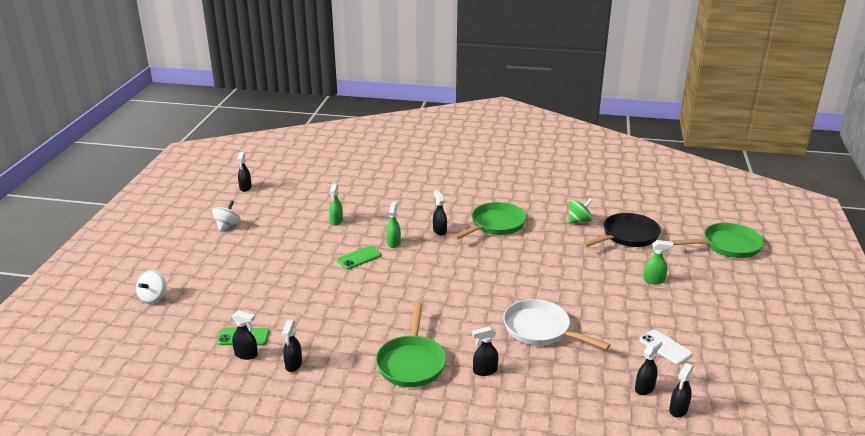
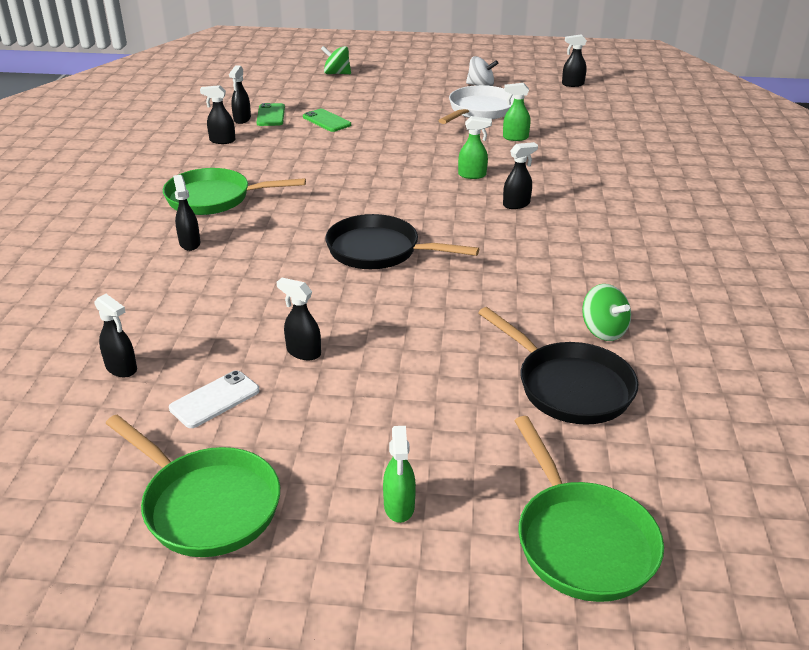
camera: 85 degrees right, 5 degrees up
(153, 298) = (336, 73): white spinning top -> green spinning top
(359, 258) = (430, 157): green phone -> green phone (327, 121)
(495, 225) = (553, 248): green pan -> green pan (206, 505)
(498, 285) = (379, 251): none -> black pan
(540, 329) = (271, 284): white pan -> white pan (480, 110)
(654, 280) = (414, 407): green spray bottle -> green spray bottle (399, 507)
(678, 410) = (64, 397): black spray bottle -> black spray bottle (303, 352)

